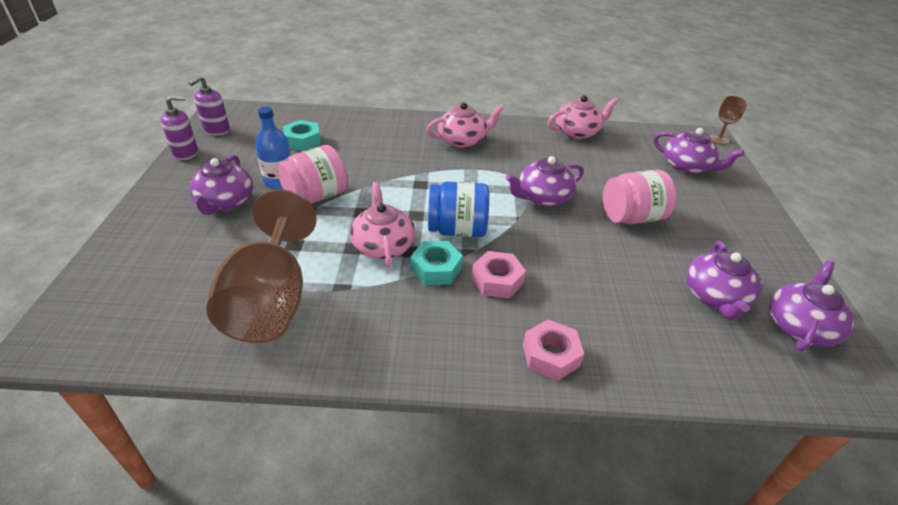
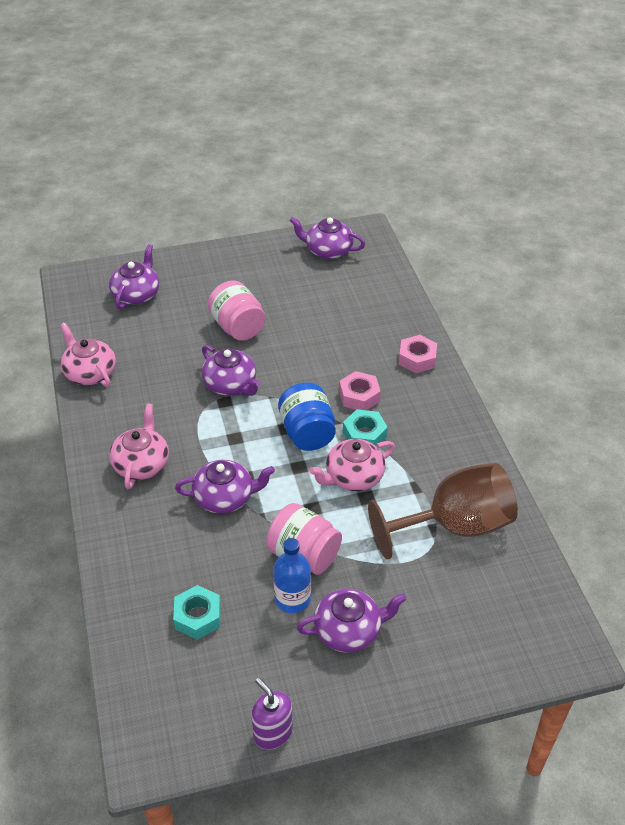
camera: 105 degrees left, 5 degrees up
(216, 130) = (204, 732): purple soap dispenser -> none
(463, 140) = (141, 464): pink teapot -> pink teapot turned 45 degrees clockwise
(715, 297) = (318, 285): purple teapot -> purple teapot (225, 497)
(718, 140) = (73, 272): brown goblet -> none

